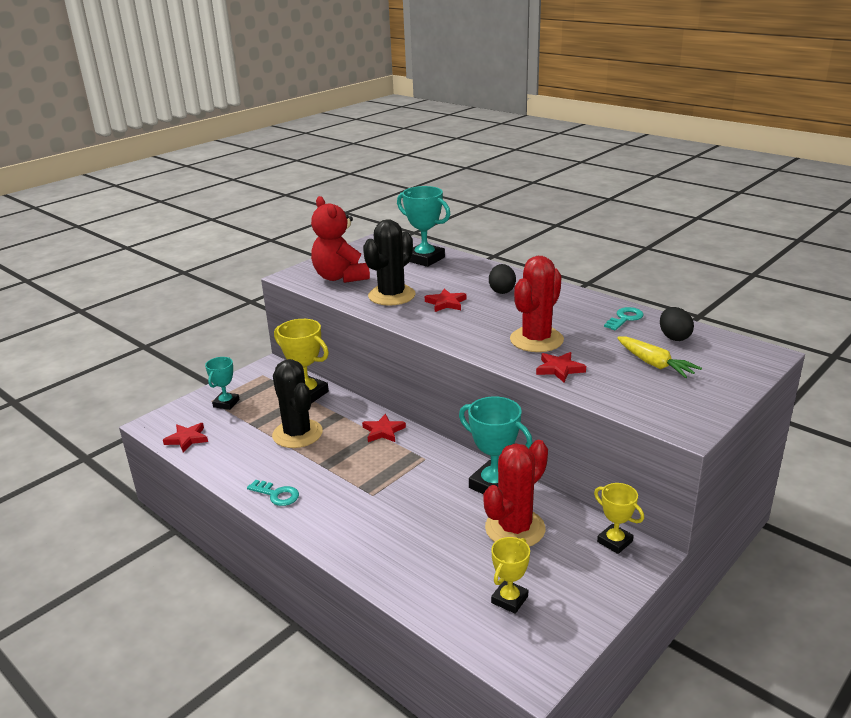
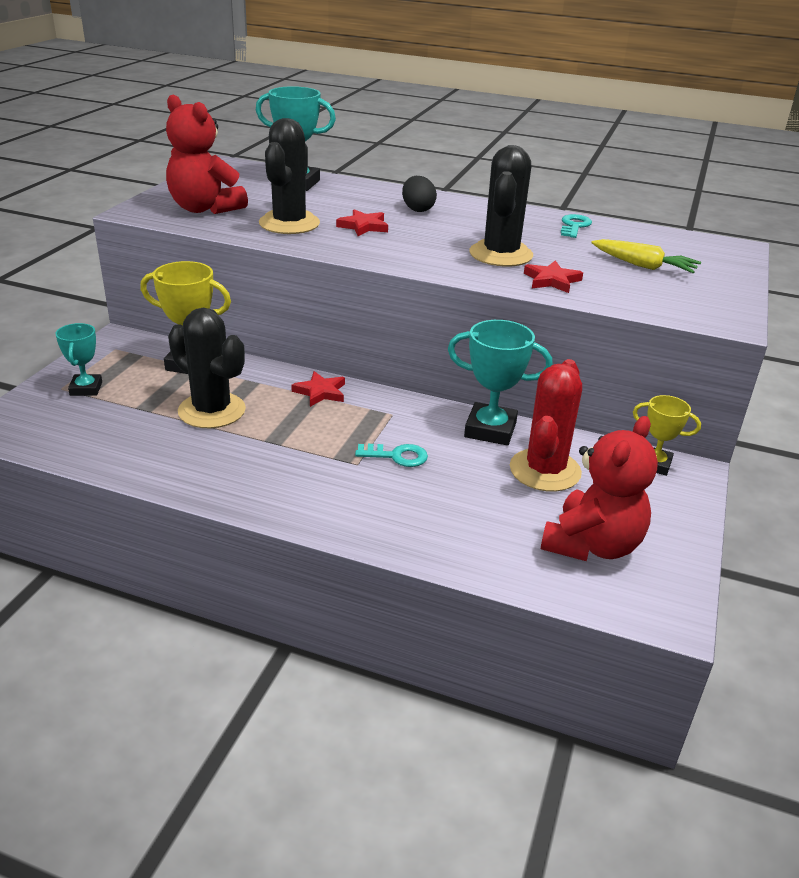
camera: 25 degrees left, 5 degrees up
(187, 439) = (57, 439): red star -> none
(277, 495) = (233, 485): turquoise key -> turquoise key (397, 456)
(509, 599) = (592, 545): yellow trophy -> red teddy bear
(536, 340) = (501, 254): red cactus -> black cactus
(674, 337) = (638, 239): black egg -> none

